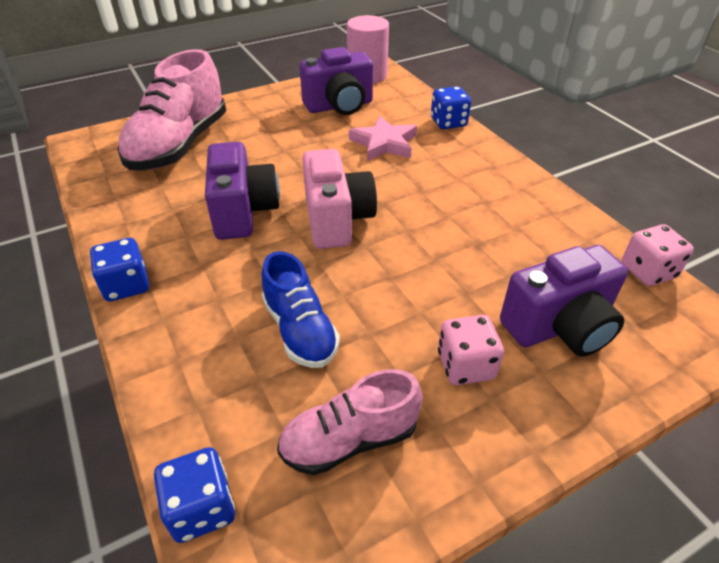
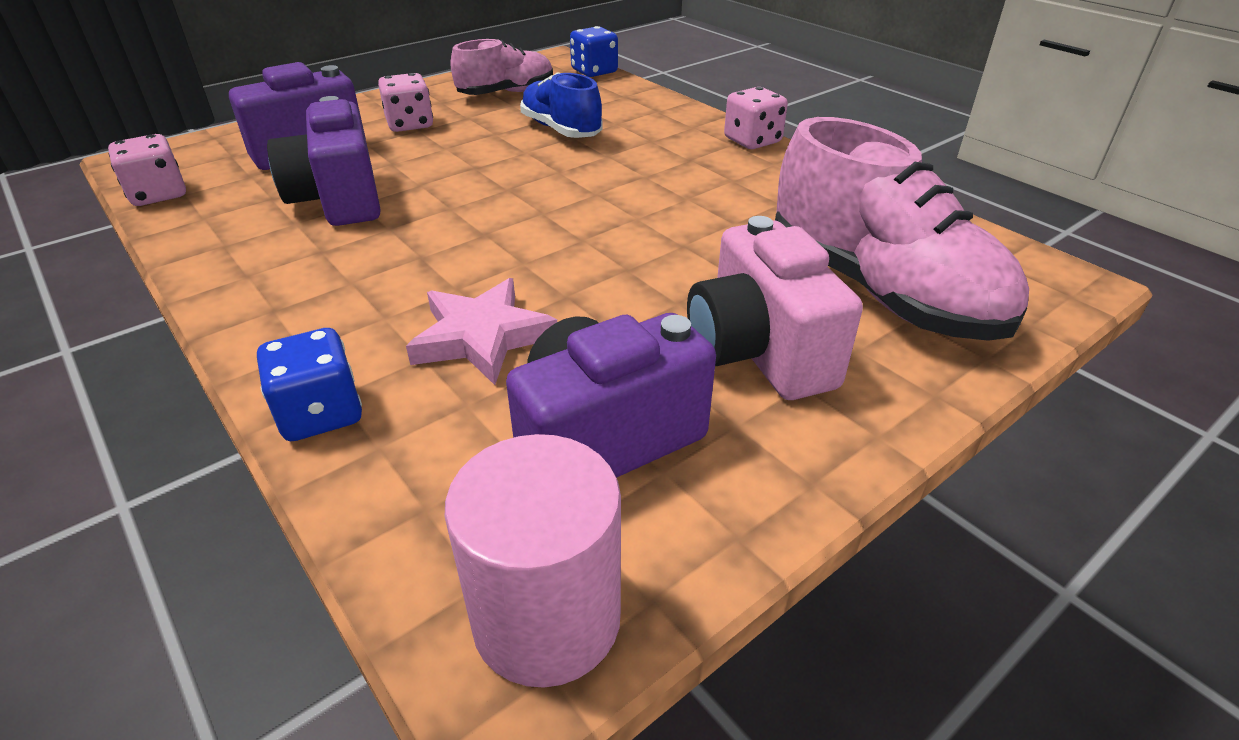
camera: 170 degrees right, 5 degrees down
(126, 285) = (752, 141): blue dice -> pink dice
(179, 145) = (880, 291): pink shoe -> pink shoe turned 135 degrees clockwise
(243, 212) = (681, 207): purple camera -> purple camera (339, 200)
(337, 220) = (548, 209): pink camera -> pink camera (759, 352)

